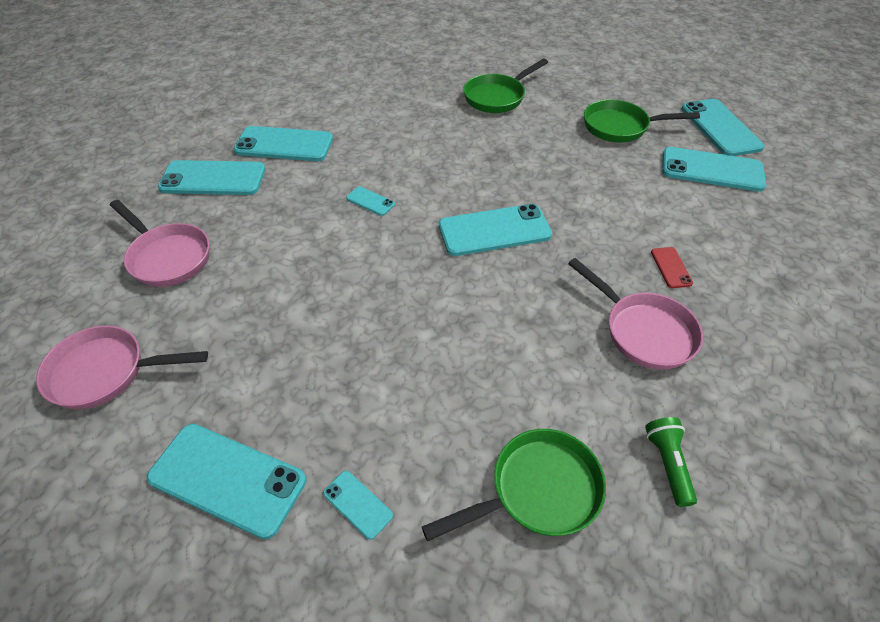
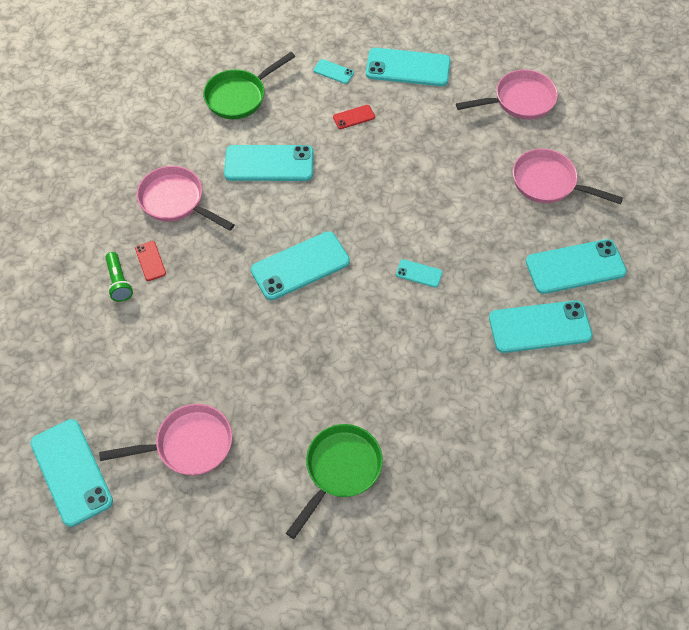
camera: 165 degrees right, 10 degrees up
(360, 403) = (354, 117): none -> red phone
(620, 127) = (188, 445): green pan -> pink pan
(667, 464) = (167, 123): green flashlight -> green flashlight (119, 282)
(712, 170) = (95, 393): turquoise phone -> turquoise phone (269, 164)

